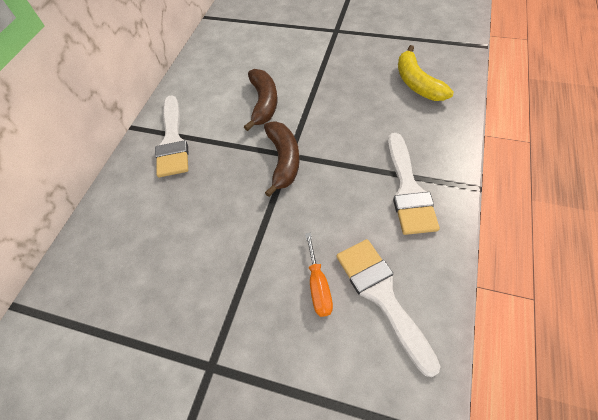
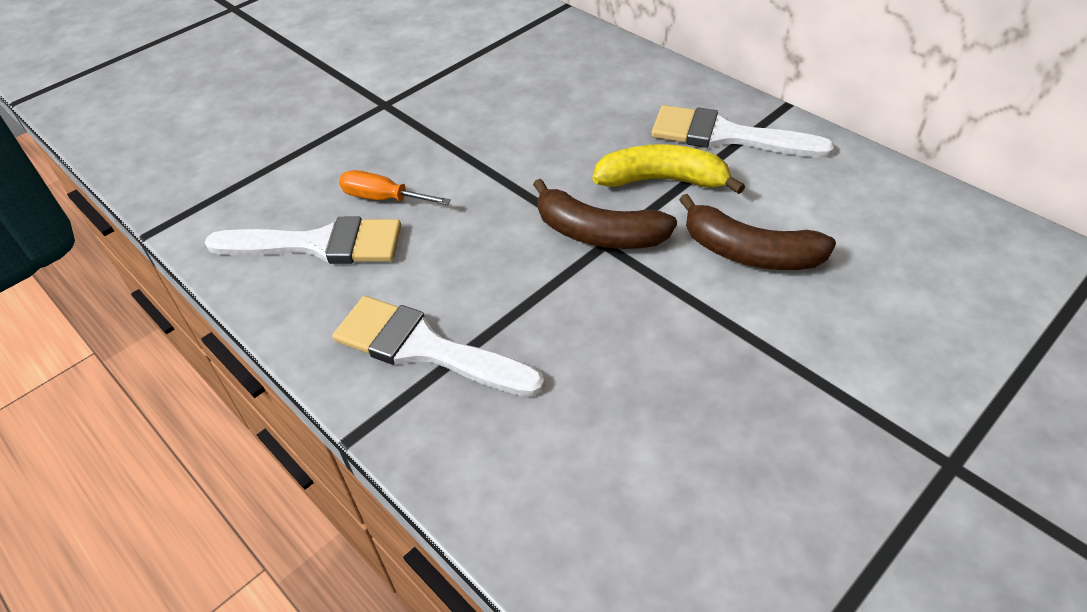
camera: 115 degrees right, 10 degrees down
(417, 83) = (653, 516): yellow banana -> yellow banana (662, 180)

